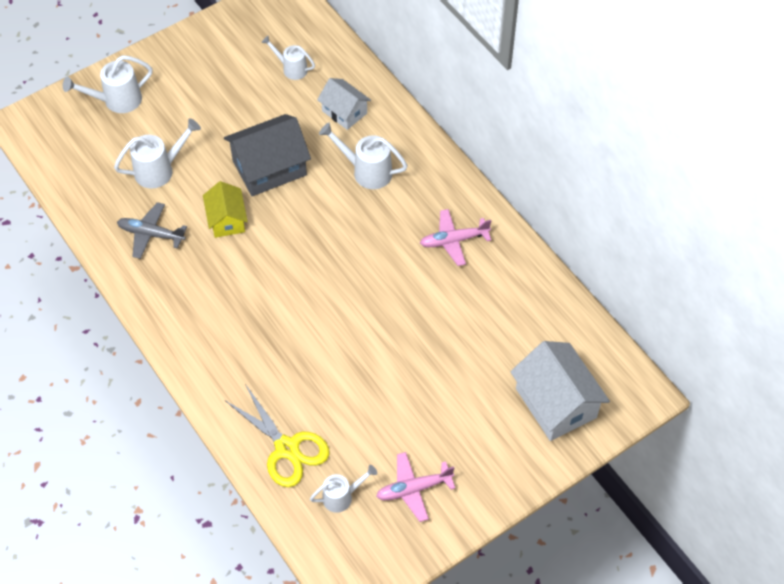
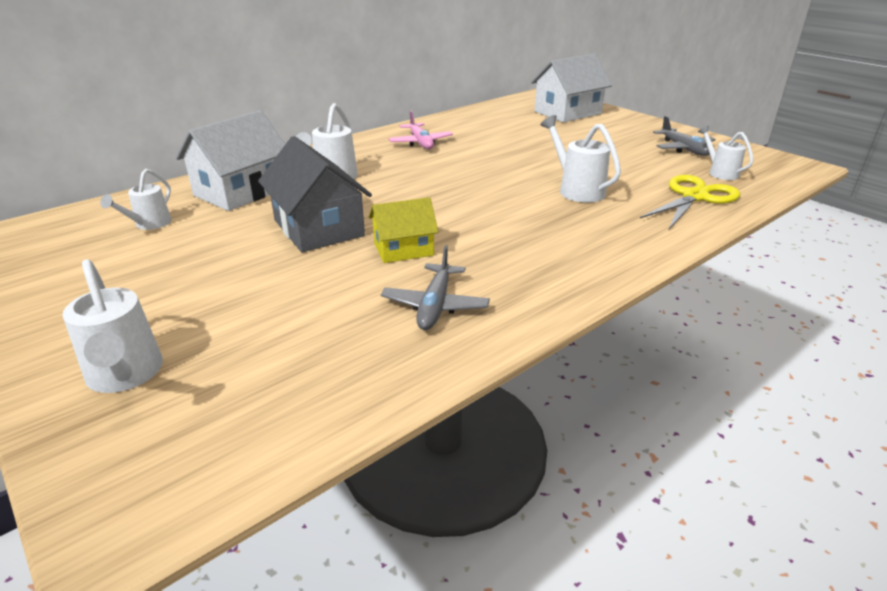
camera: 95 degrees left, 25 degrees down
(160, 170) = (307, 310): white watering can -> white watering can (576, 190)
(344, 112) = (241, 192): white house -> white house, size x1.65
(413, 489) = (684, 149): pink plane -> grey plane

